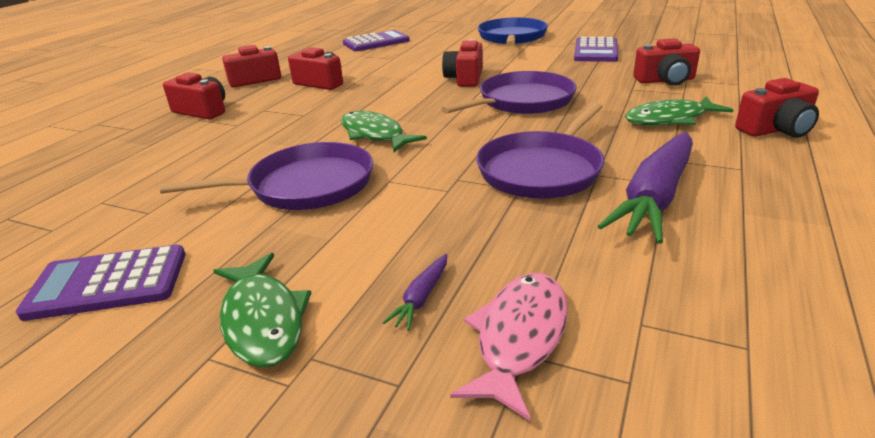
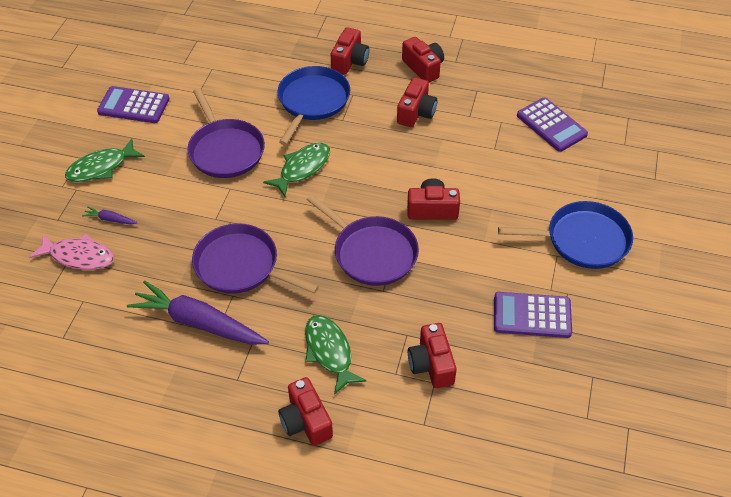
camera: 80 degrees right, 20 degrees up
(108, 283) = (134, 105): purple calculator -> purple calculator turned 60 degrees counterclockwise
(255, 130) = (312, 101): none -> blue pan

